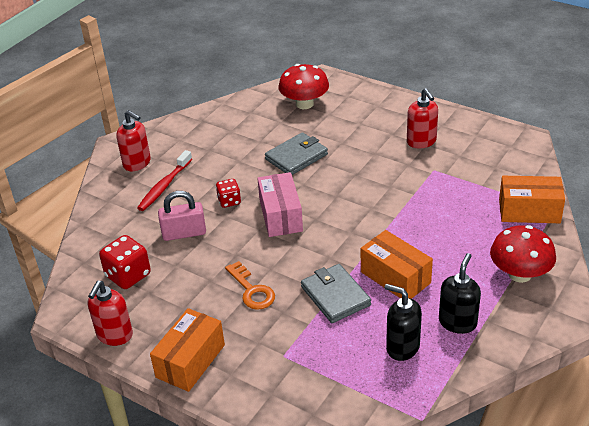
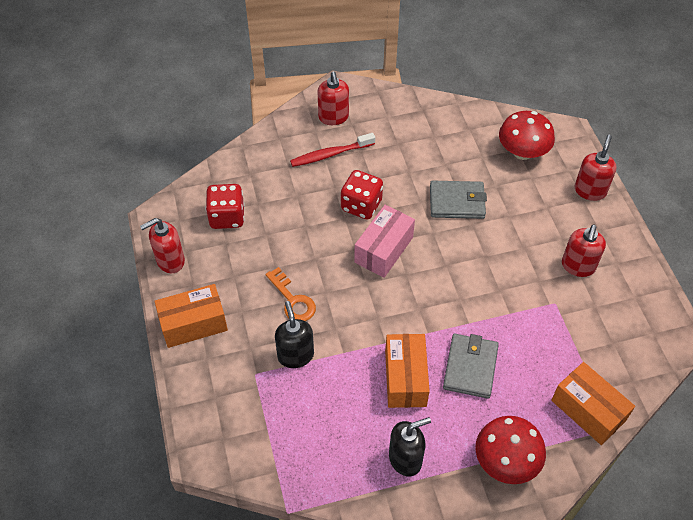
camera: 40 degrees right, 15 degrees up
(184, 233) = (300, 210): pink padlock -> none
(229, 201) = (361, 205): red dice -> red dice, size x1.62
(251, 290) = (292, 300): orange key -> orange key turned 45 degrees counterclockwise
(335, 296) = (344, 356): grey wallet -> grey wallet (470, 367)
(375, 98) = (590, 190): none -> red soap dispenser
(402, 347) = (341, 442): black soap dispenser -> black soap dispenser (295, 355)

